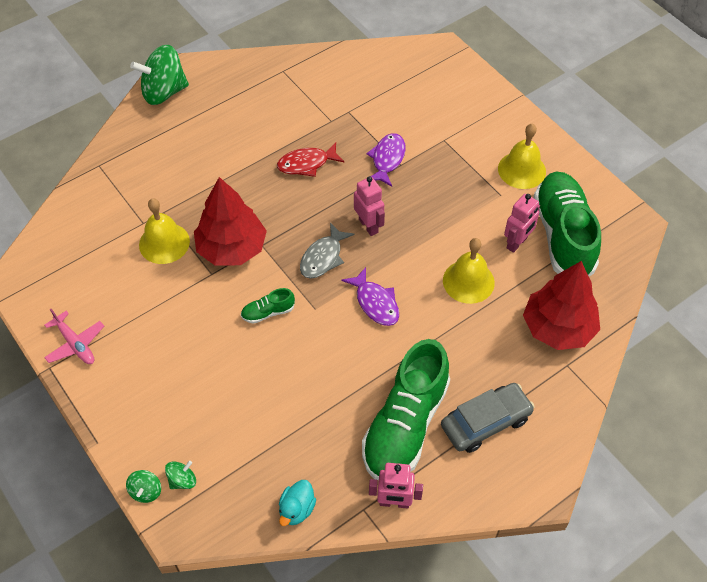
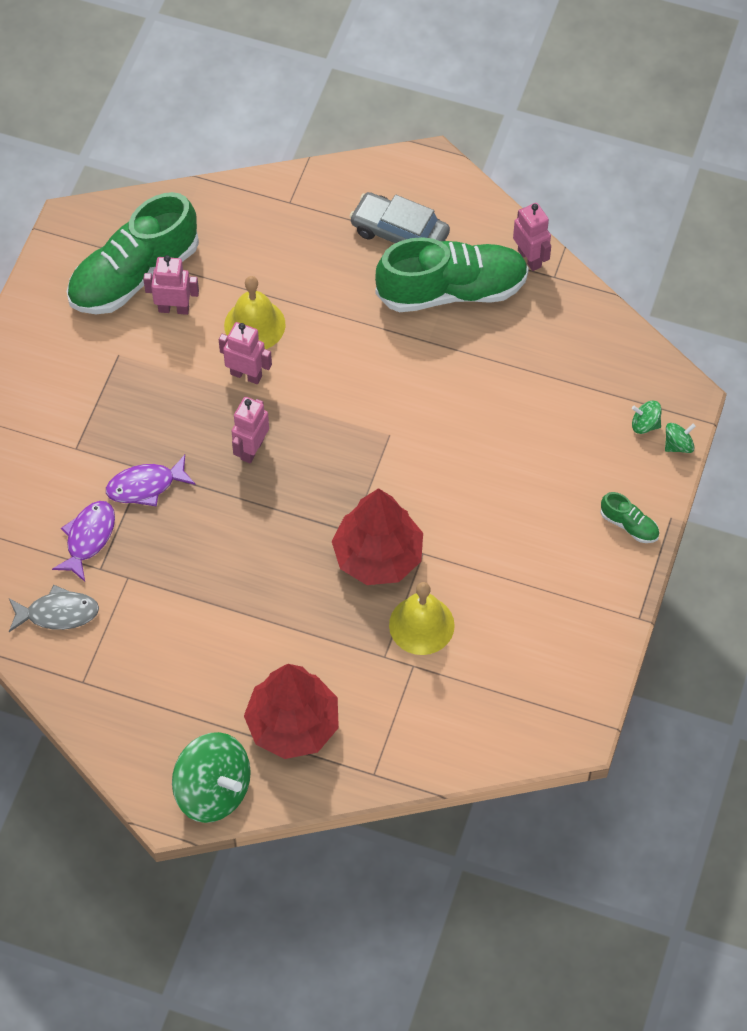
camera: 125 degrees left, 5 degrees up
(75, 344) = (597, 615): pink plane -> none
(268, 312) = (426, 472): green shoe -> green shoe (629, 525)
(297, 509) = (595, 323): turquoise duck -> none
(306, 164) = (211, 560): red fish -> none
(323, 257) = (324, 465): grey fish -> grey fish (58, 613)
(375, 303) = (342, 387): purple fish -> purple fish (88, 538)
(430, 254) = (246, 375): none -> pink robot
(522, 170) = (68, 353): yellow bell -> none
(558, 327) = (253, 227): red tree -> red tree (293, 725)

